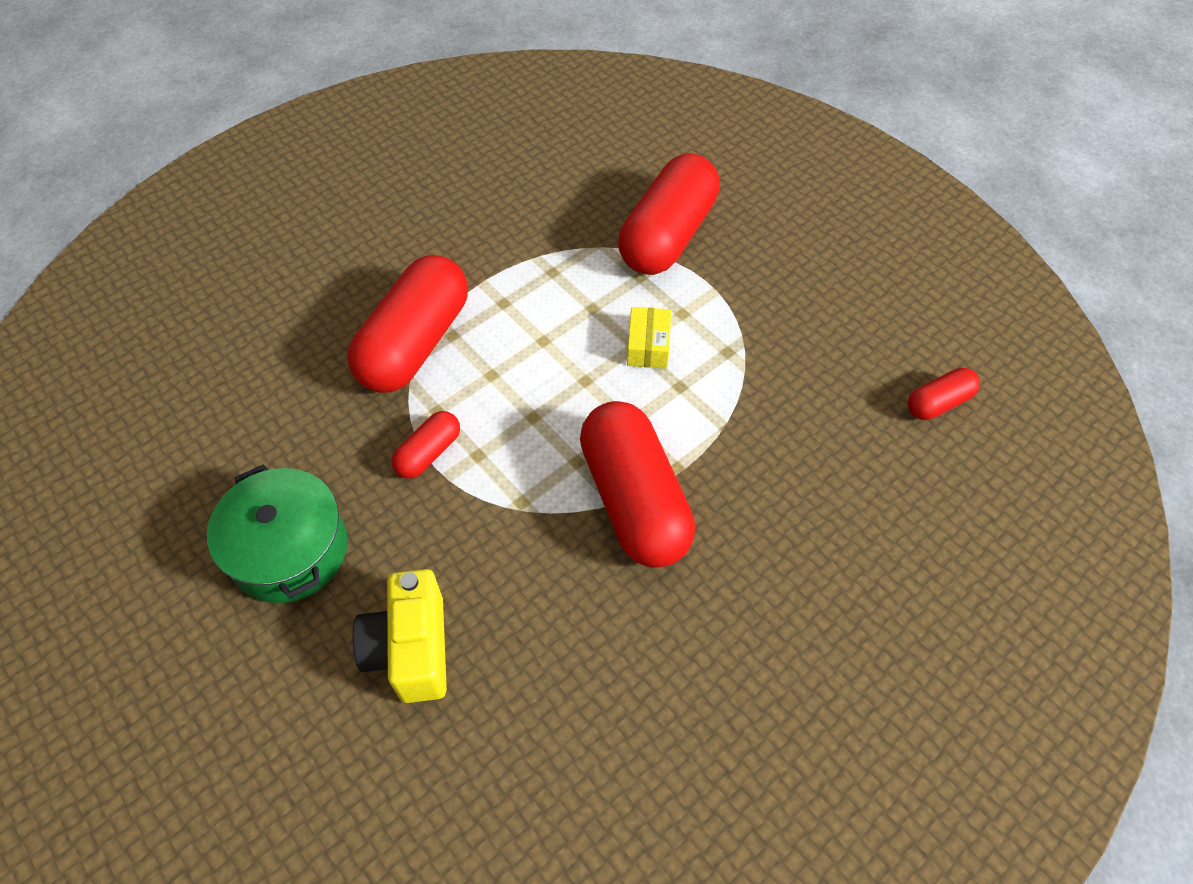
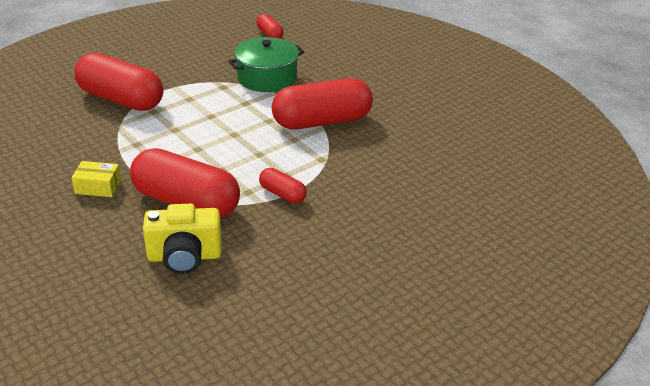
camera: 90 degrees left, 20 degrees down
(289, 550) = (354, 251): green pot -> green pot (267, 78)
(411, 649) = (418, 198): yellow camera -> yellow camera (184, 257)
(648, 346) = (212, 111): yellow box -> yellow box (98, 187)

